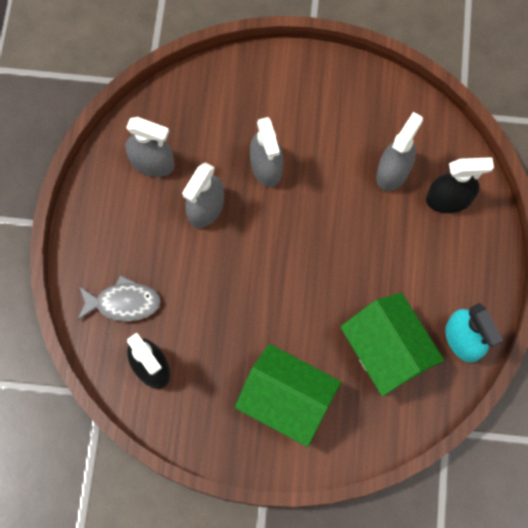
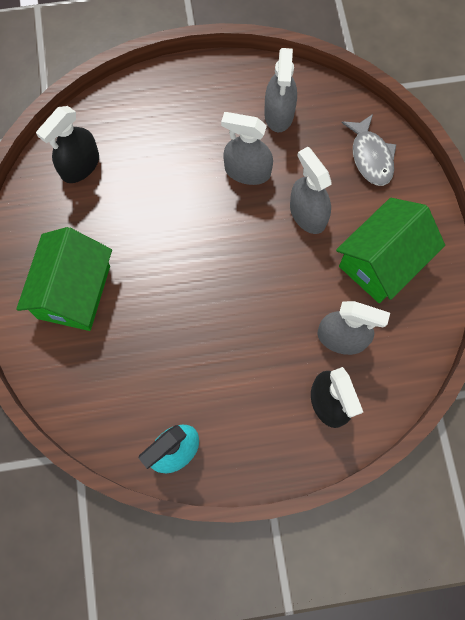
camera: 75 degrees right, 0 degrees up
(123, 303) = (135, 126): grey fish -> grey fish (370, 156)
(266, 166) = (307, 214): grey spray bottle -> grey spray bottle turned 90 degrees clockwise
(387, 351) = (145, 375): green house -> green house (382, 262)

